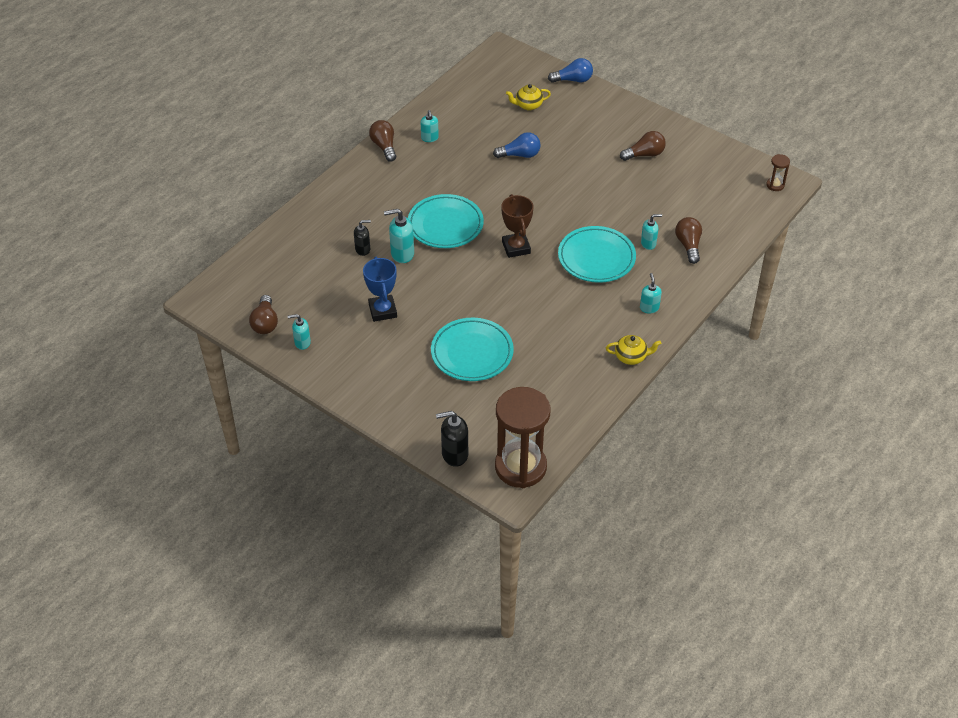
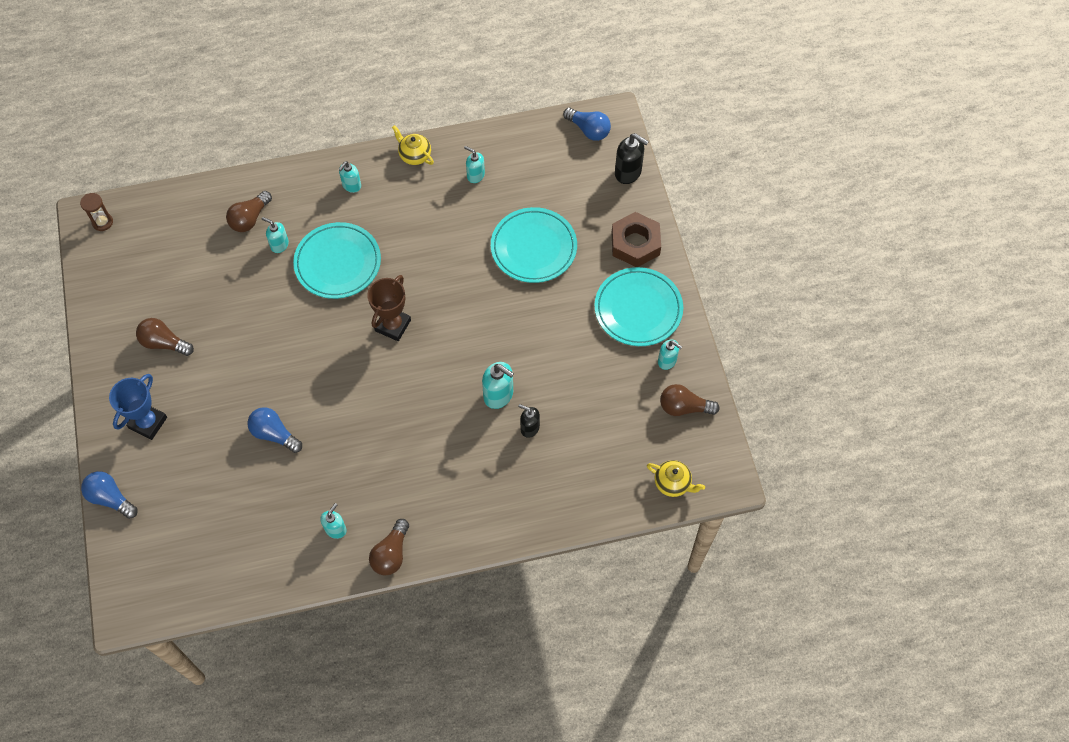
camera: 140 degrees left, 15 degrees up
(265, 323) = (684, 407): brown light bulb -> brown light bulb turned 120 degrees counterclockwise
(383, 311) = (570, 344): blue trophy -> blue trophy (148, 423)
(398, 405) = (635, 243): none -> brown nut
(445, 225) = (429, 399): turquoise plate -> turquoise plate (638, 309)
(520, 467) = (588, 130): brown hourglass -> blue light bulb
(528, 105) = (194, 497): yellow teapot -> yellow teapot (673, 483)
(570, 373) = (475, 175): none -> turquoise soap dispenser

